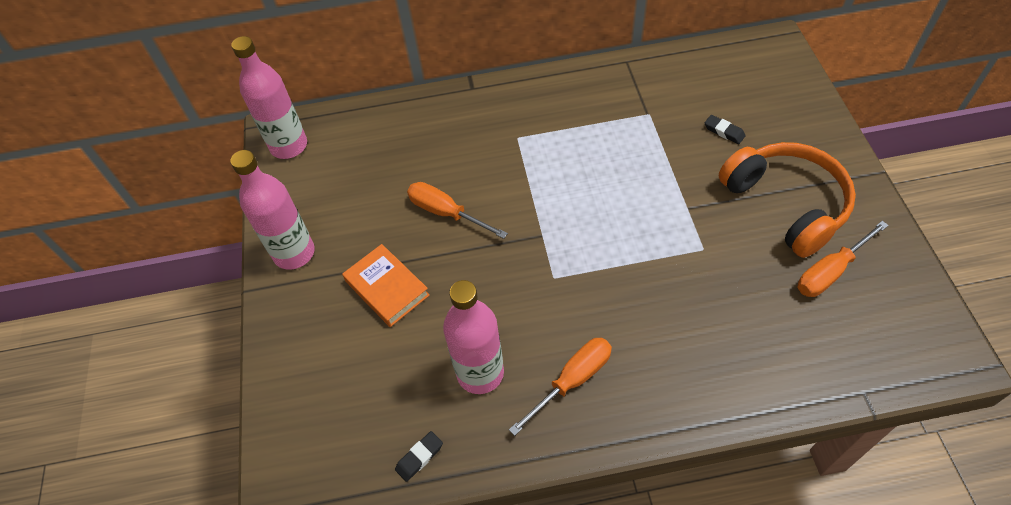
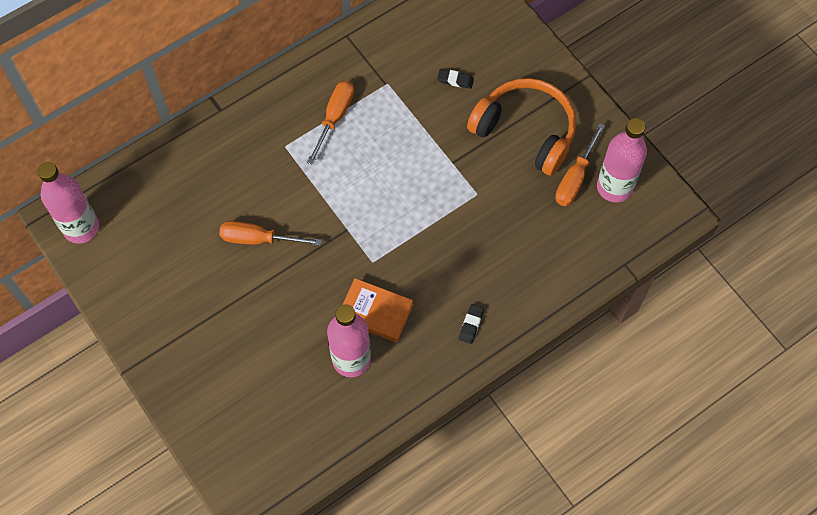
camera: 30 degrees left, 10 degrees up
(294, 253) = (147, 323): pink bottle -> pink bottle (614, 187)
(387, 288) = (243, 322): orange book -> orange book (375, 312)
(419, 457) = (337, 438): black eraser -> black eraser (471, 325)
(572, 380) = (422, 337): orange screwdriver -> orange screwdriver (335, 117)

